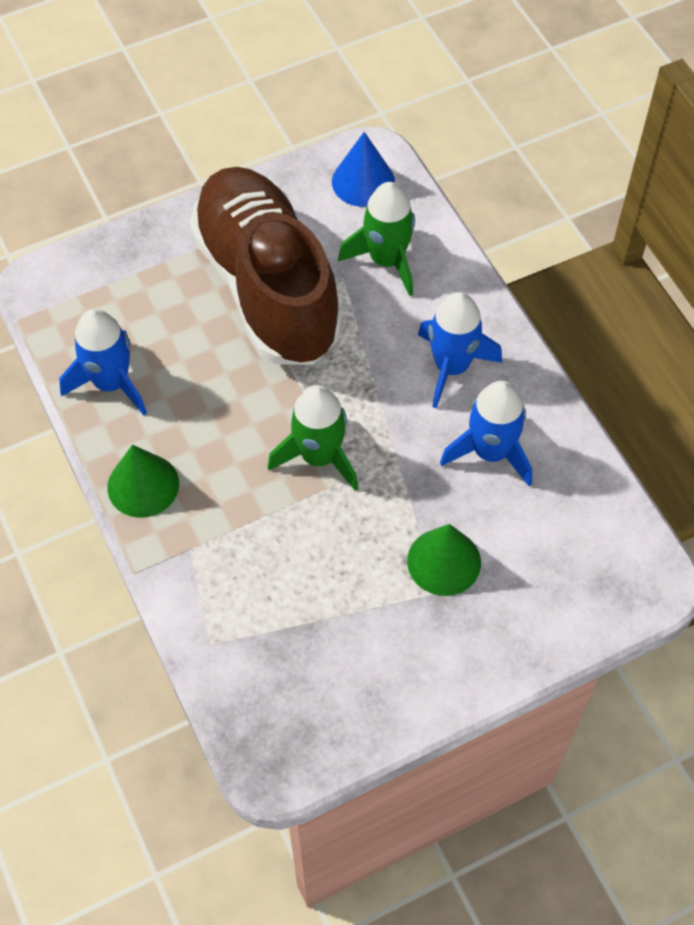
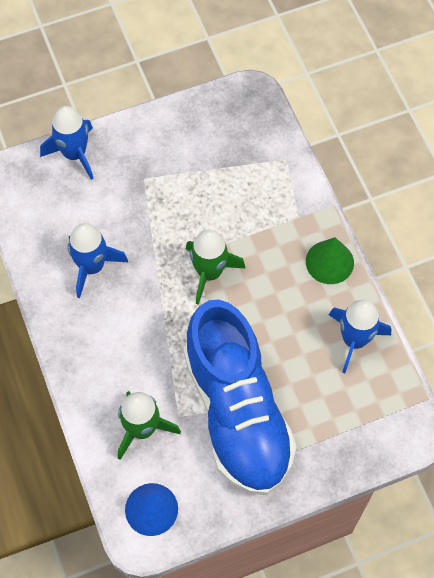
camera: 175 degrees left, 5 degrees up
(267, 287) = (237, 412): brown shoe -> blue shoe
(444, 561) = (136, 197): green cone -> none
(451, 367) = (107, 332): blue rocket -> blue rocket (74, 154)

